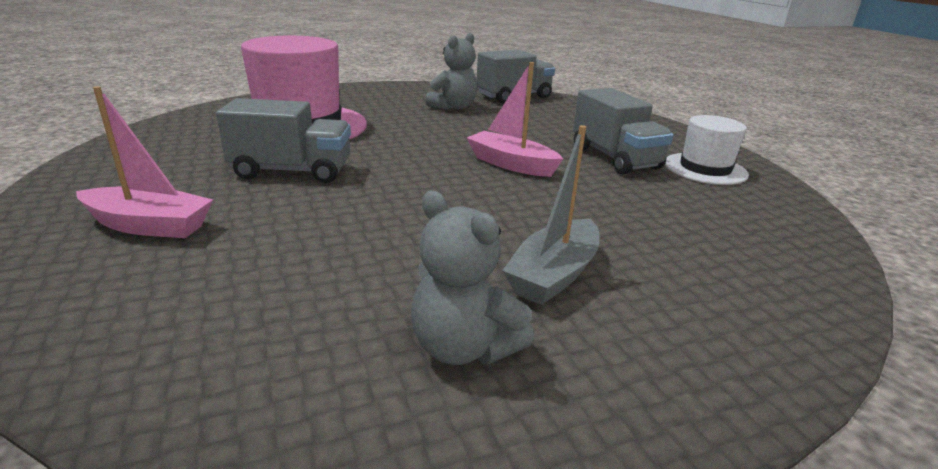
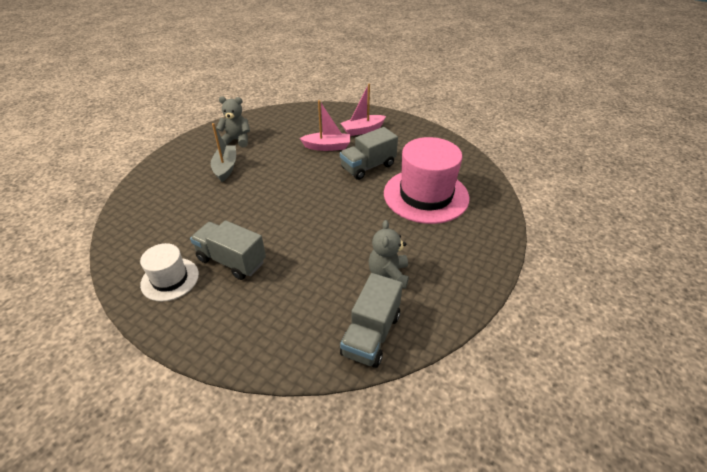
camera: 145 degrees right, 15 degrees up
(511, 164) = (285, 221): pink boat -> pink boat (327, 147)

